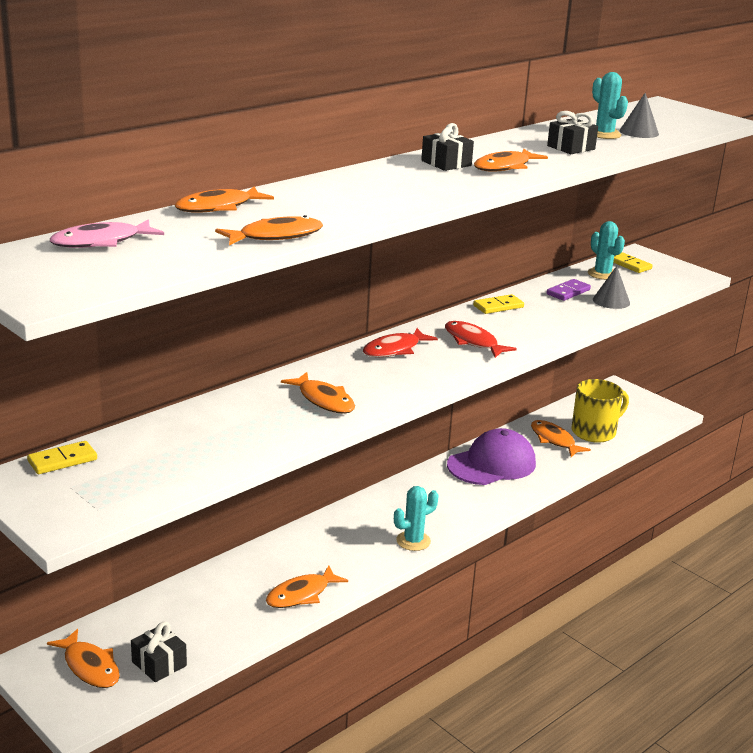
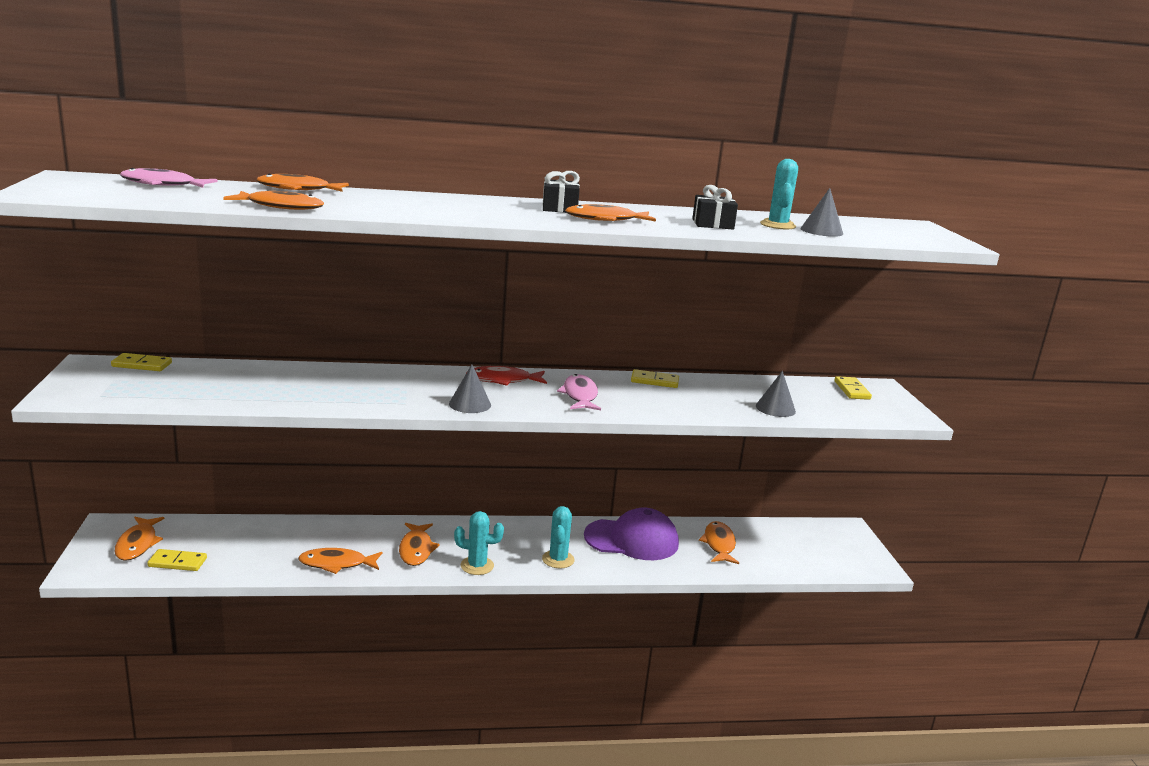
camera: 35 degrees right, 5 degrees down
(159, 664) = (177, 562): black gift -> yellow domino
(324, 400) = (379, 391): orange fish -> orange fish (416, 549)
(413, 383) = (470, 404): none -> grey cone
(473, 342) = (580, 395): red fish -> pink fish
(568, 292) = (744, 391): purple domino -> none
(595, 432) = (770, 553): yellow mug -> none
(602, 274) = (808, 389): turquoise cactus -> turquoise cactus (558, 559)

